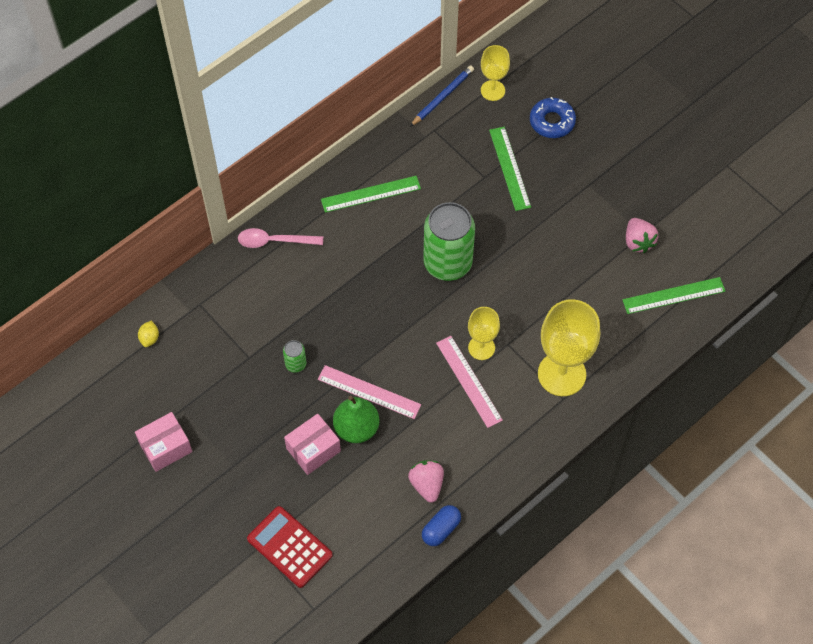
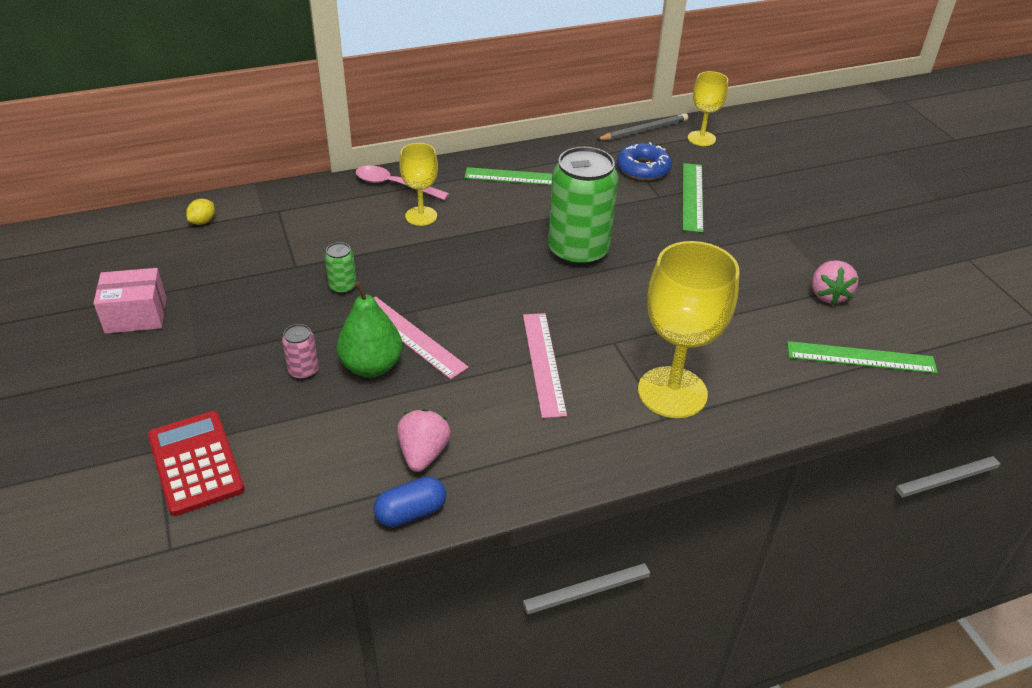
camera: 20 degrees right, 20 degrees down
(313, 450) = (303, 371): pink box -> pink can
(442, 97) = (644, 131): blue pencil -> grey pencil
(481, 348) = (578, 336): yellow goblet -> yellow goblet (421, 216)
(552, 122) = (758, 175): blue donut -> blue donut (643, 168)

